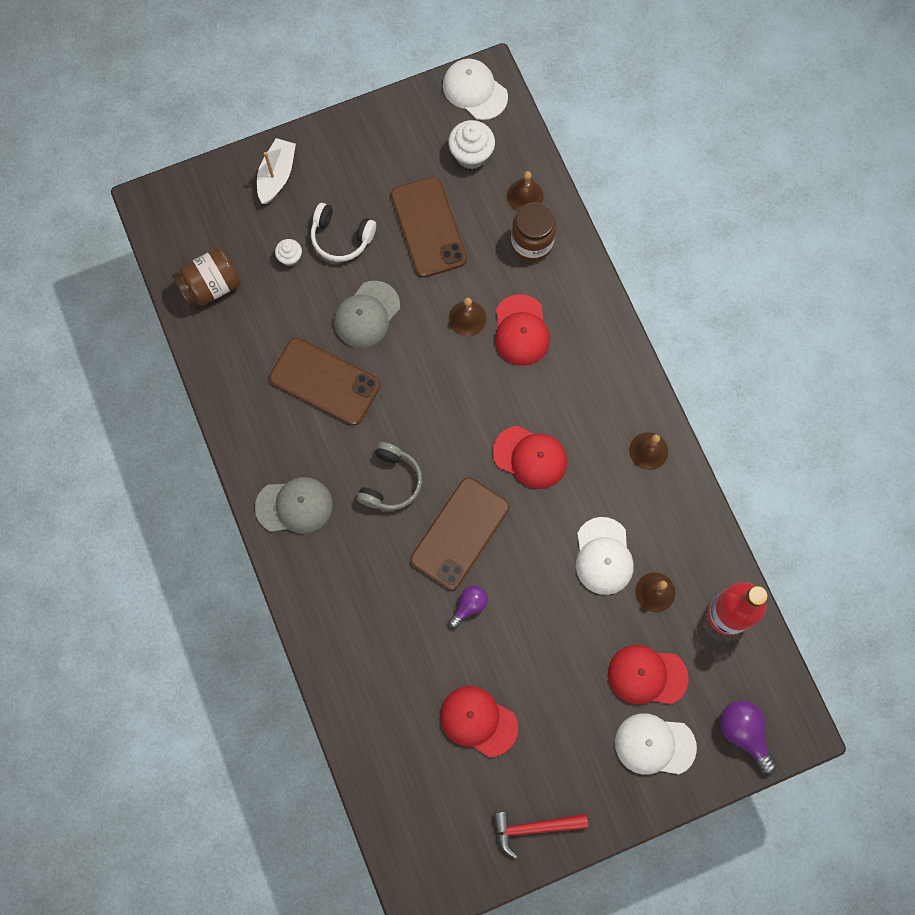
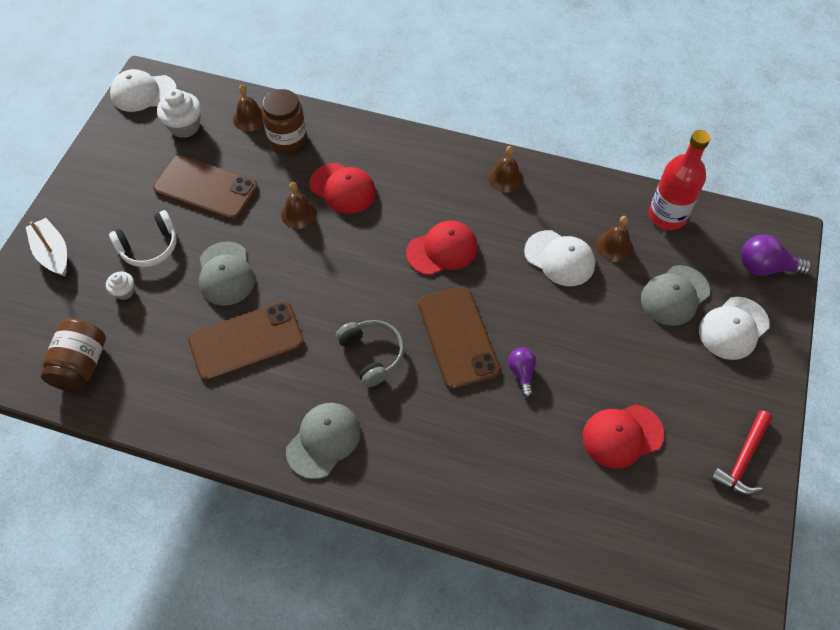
camera: 50 degrees left, 15 degrees down
(647, 675) = (674, 295): red cap -> grey cap

